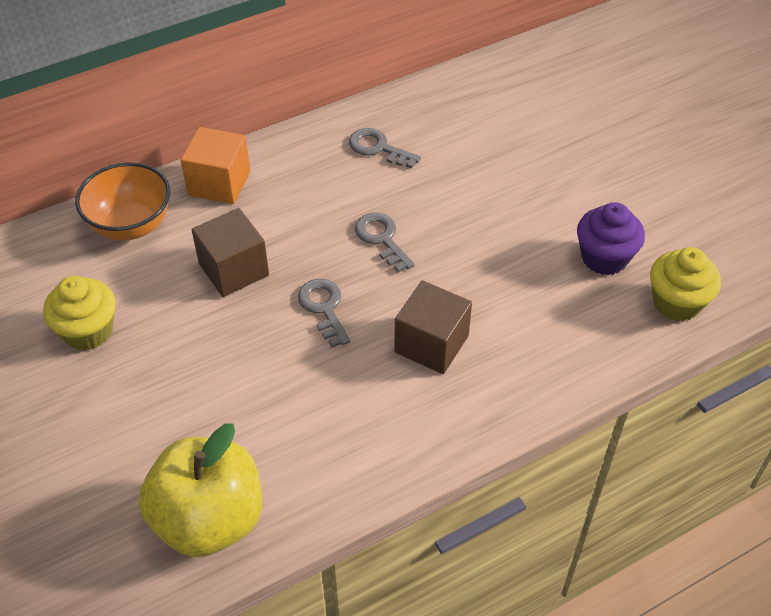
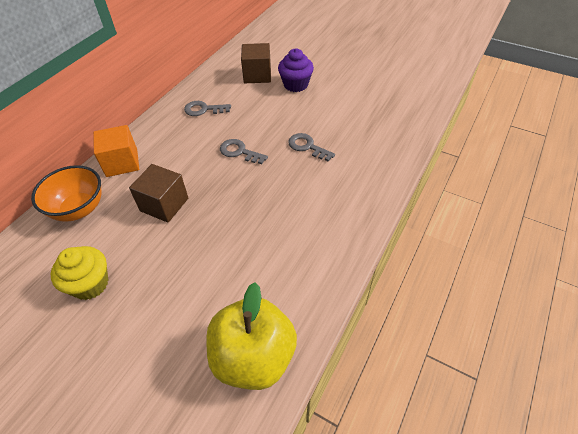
camera: 30 degrees left, 0 degrees up
(324, 308) = (234, 201): grey key -> grey key (307, 147)
(431, 344) = (307, 191): brown cube -> brown cube (257, 75)
(604, 258) = (358, 113): purple cupcake -> purple cupcake (295, 85)
(676, 302) = (406, 119): yellow cupcake -> none

